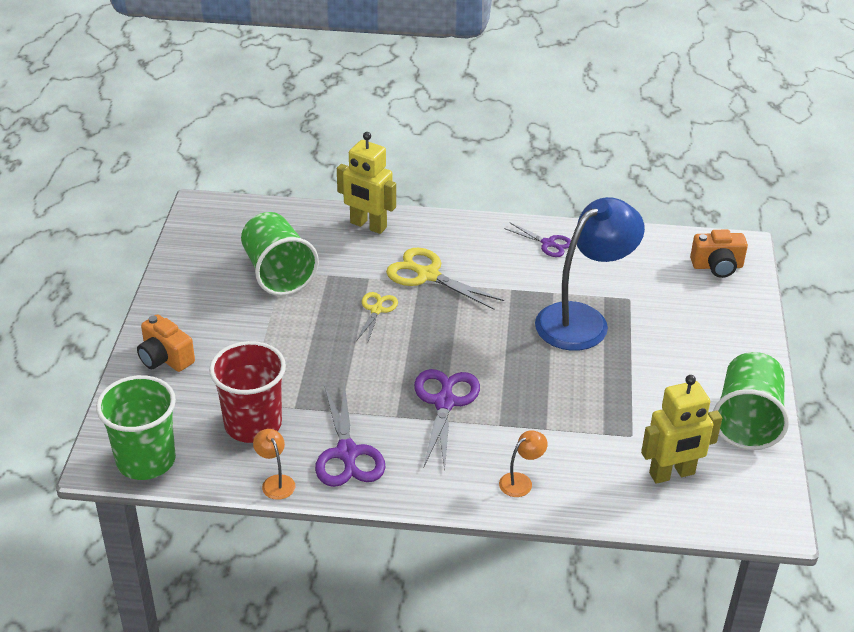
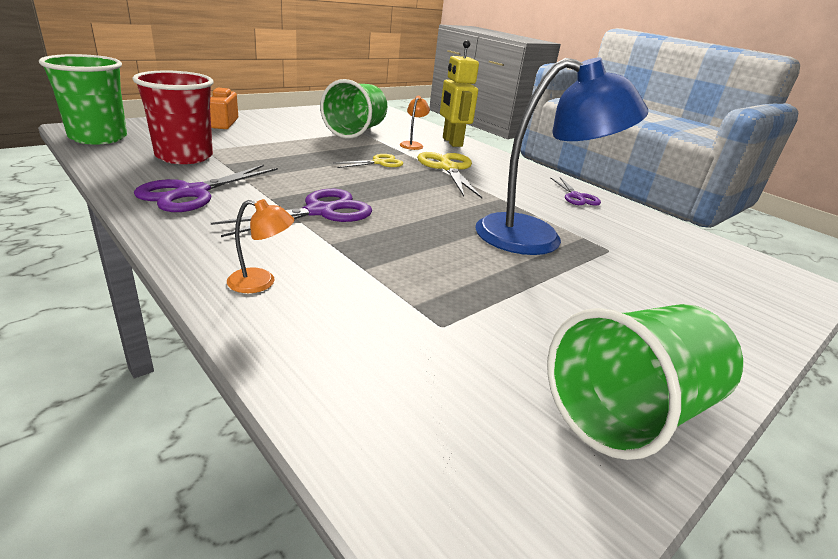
camera: 40 degrees right, 10 degrees down
(275, 482) = (119, 178): orange lamp -> orange lamp (413, 144)
(672, 474) = (427, 389): yellow robot -> none
(717, 266) = (752, 279): orange camera -> none

